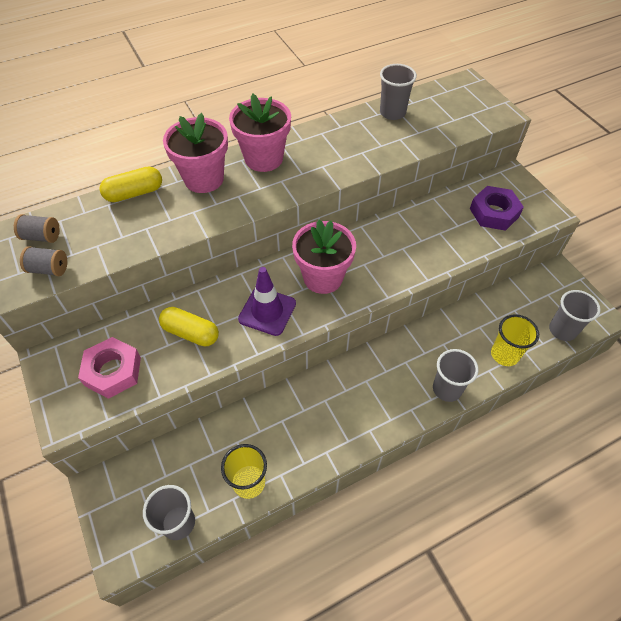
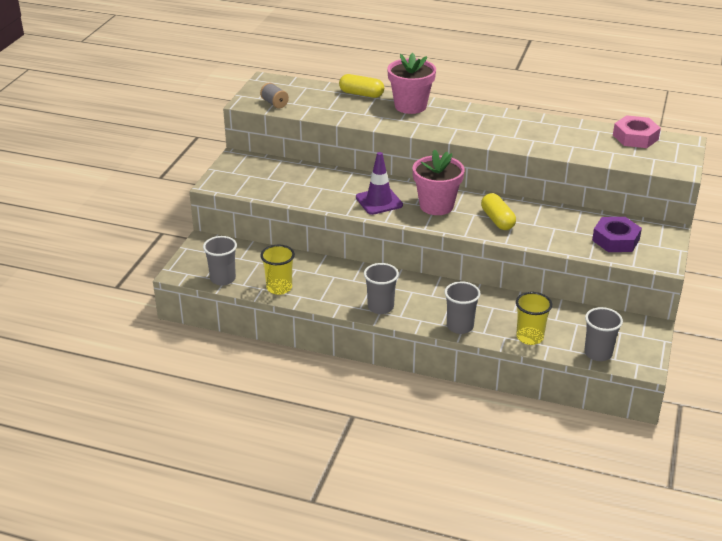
camera: 45 degrees right, 20 degrees down
(42, 237) = (288, 89): grey spool -> none
(113, 371) = (261, 179): pink nut -> pink nut (635, 137)
(191, 333) = (322, 187): yellow capsule -> yellow capsule (497, 220)
(263, 158) = (462, 114): pink flower pot -> none
(392, 113) = (591, 132): grey cup -> grey cup (380, 307)

